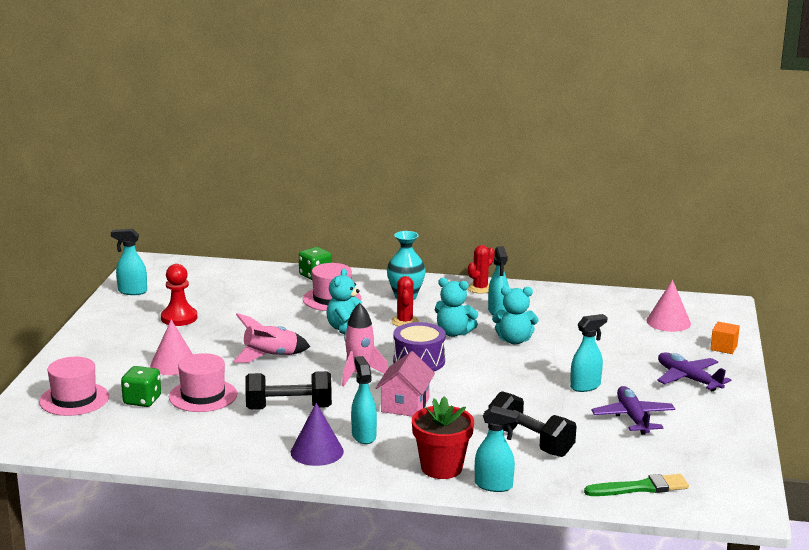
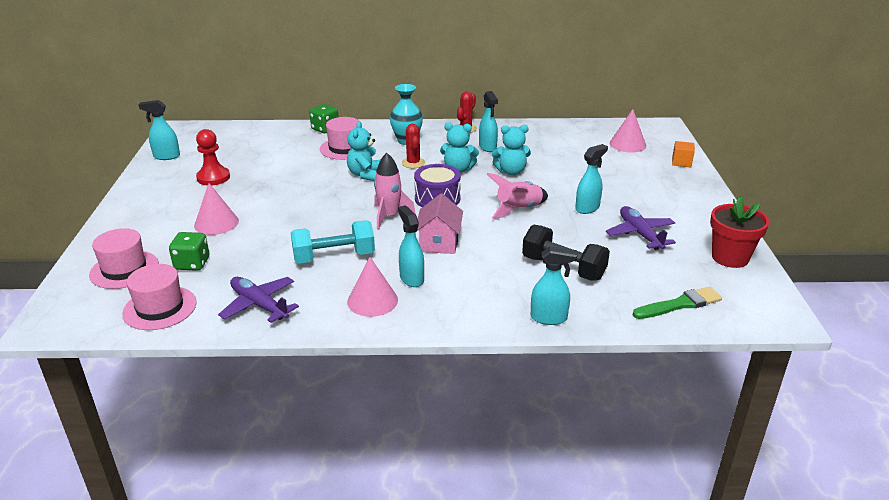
camera: 10 degrees left, 10 degrees up
(203, 396) = (250, 253): pink hat -> pink hat (160, 308)
(270, 357) = (304, 207): pink rocket -> pink rocket (518, 209)
(289, 408) = (334, 257): black dumbbell -> turquoise dumbbell
(317, 452) = (372, 301): purple cone -> pink cone
(441, 468) = (494, 305): red flower pot -> red flower pot (730, 257)
(688, 379) = (667, 193): purple plane -> purple plane (259, 305)

